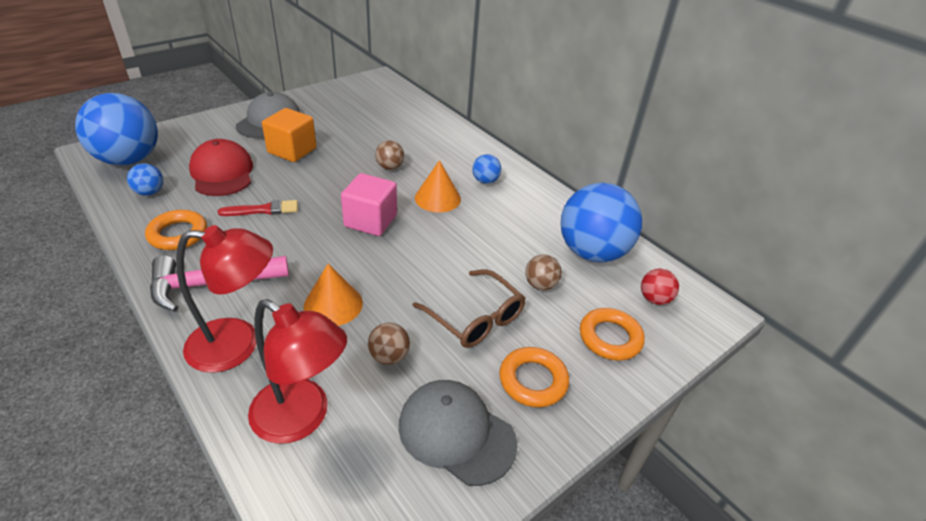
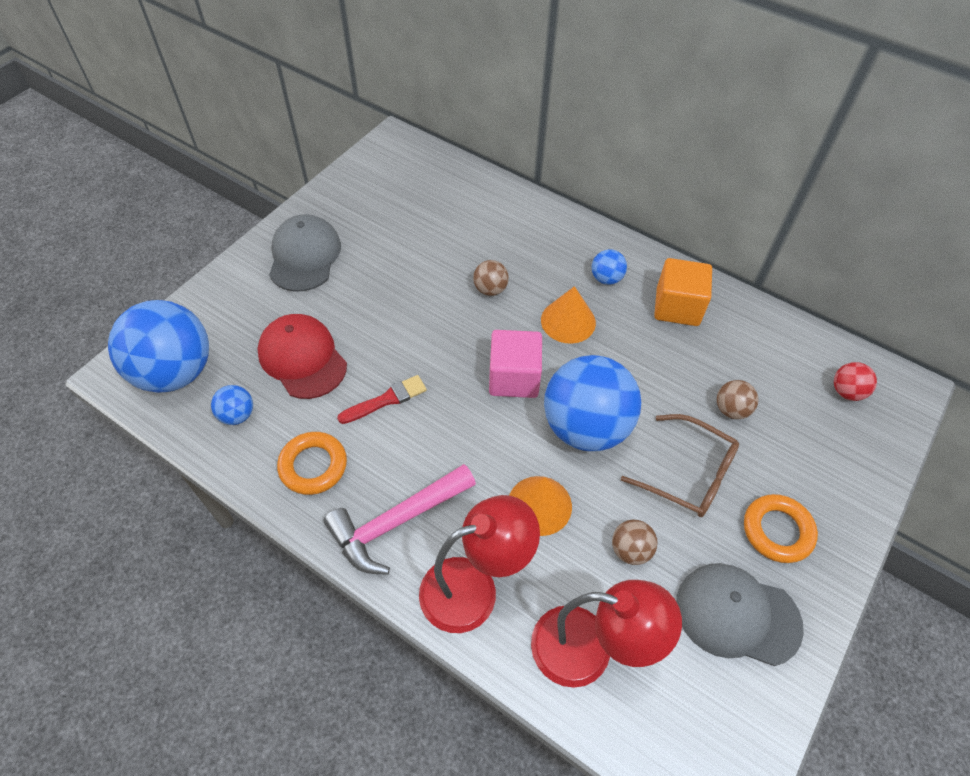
camera: 15 degrees left, 15 degrees up
(292, 150) = (362, 297): orange cube -> orange cube (677, 307)
(592, 252) = (762, 349): blue ball -> blue ball (585, 427)
(610, 338) = (825, 455): orange ring -> none

